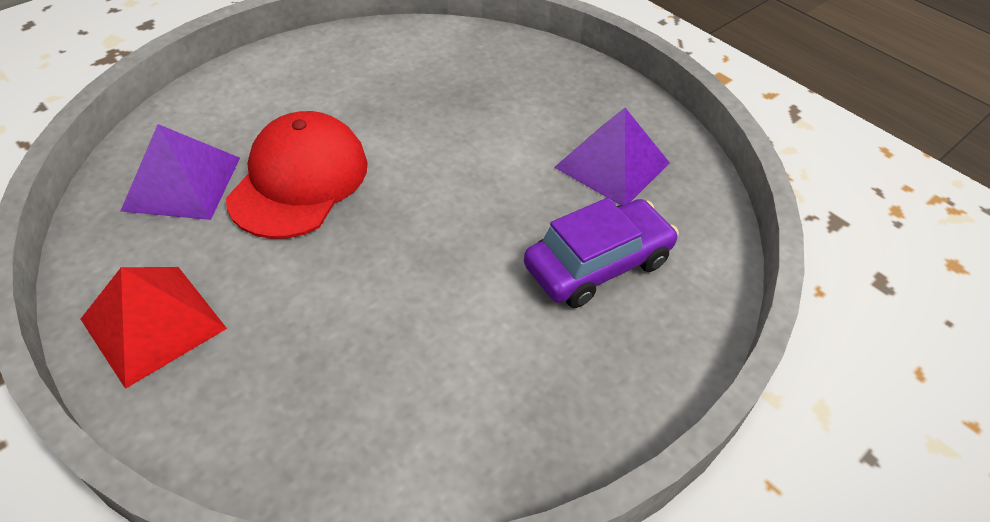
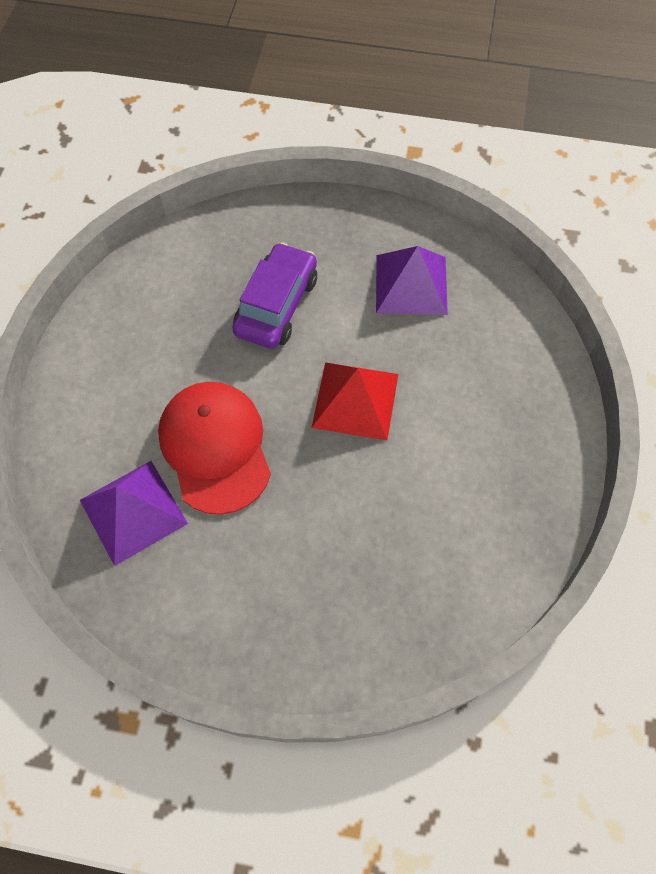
camera: 35 degrees left, 15 degrees up
(153, 323) = (238, 622): red pyramid -> red pyramid (355, 400)
(597, 264) = (467, 371): purple car -> purple car (276, 305)

